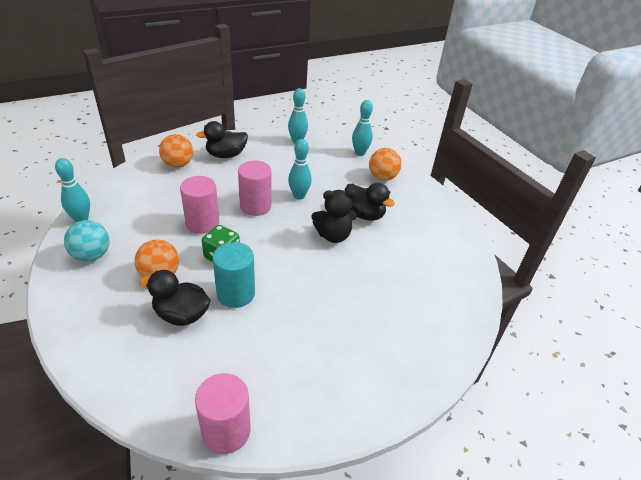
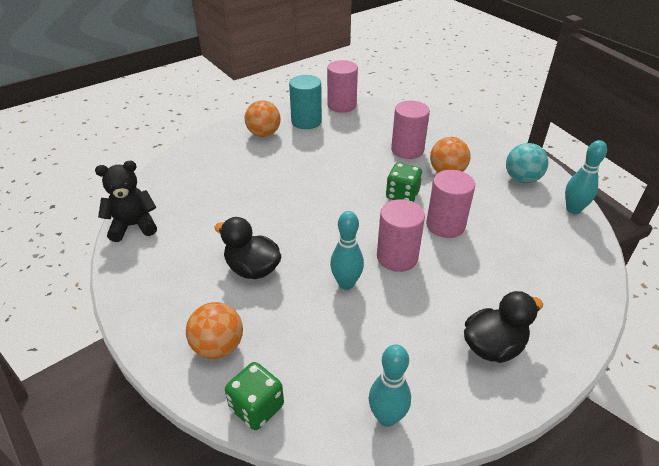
camera: 175 degrees right, 0 degrees up
(178, 164) = (547, 309): orange ball -> orange ball (264, 134)
(181, 314) = (407, 150): black duck -> pink cylinder
(236, 293) = (372, 168): turquoise cylinder -> turquoise cylinder (306, 121)
(333, 235) = (290, 234): black teddy bear -> black teddy bear (133, 226)
(360, 153) = (257, 407): turquoise bowling pin -> green dice

